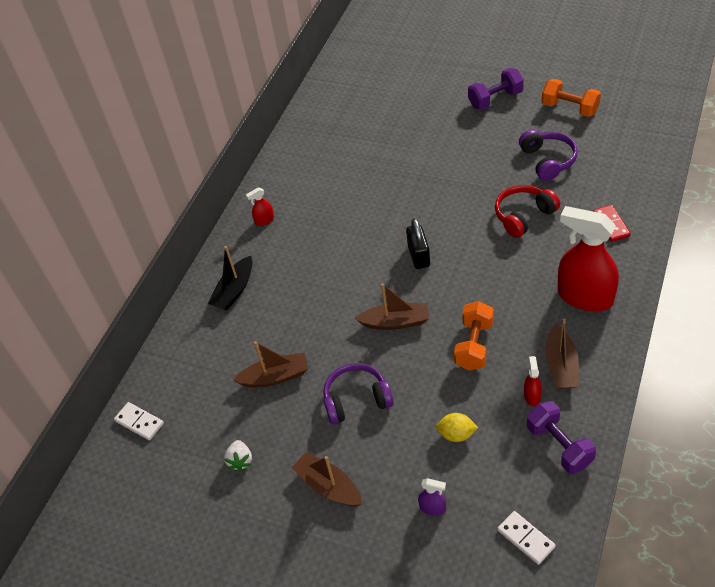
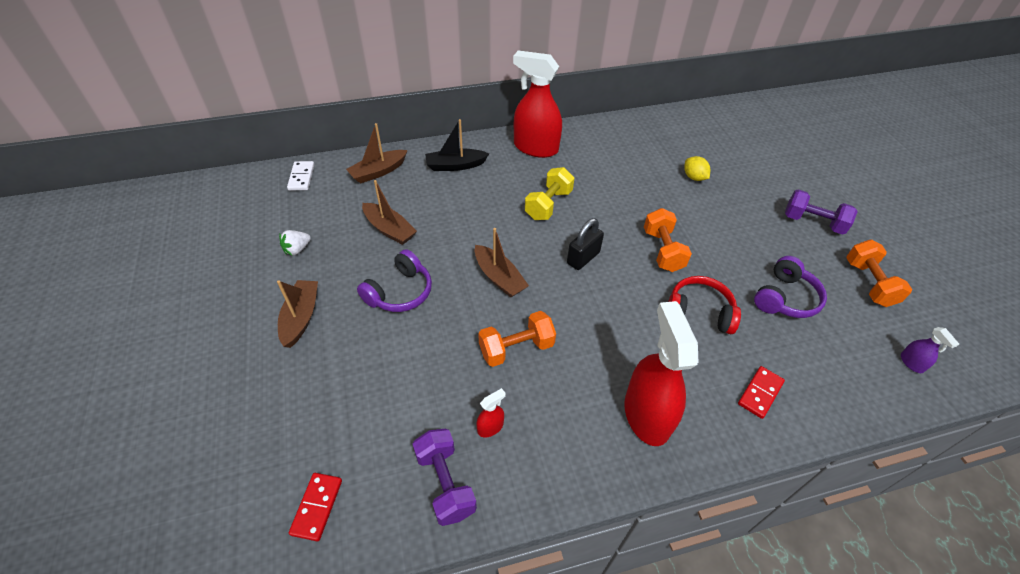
camera: 45 degrees right, 0 degrees up
(264, 220) = (535, 148): red spray bottle -> red spray bottle, size x2.42
(342, 248) = (548, 205): none -> yellow dumbbell
(356, 399) = (400, 292): purple headphones -> purple headphones turned 90 degrees clockwise
(433, 508) = (315, 406): purple spray bottle -> purple spray bottle (911, 363)
(451, 202) = (662, 250): none -> orange dumbbell
(456, 434) = (406, 385): yellow lemon -> yellow lemon (694, 177)
(525, 538) = (317, 507): white domino -> red domino
(559, 446) = (445, 483): purple dumbbell -> purple dumbbell turned 45 degrees counterclockwise
(561, 365) = (545, 435): brown boat -> brown boat (378, 172)

